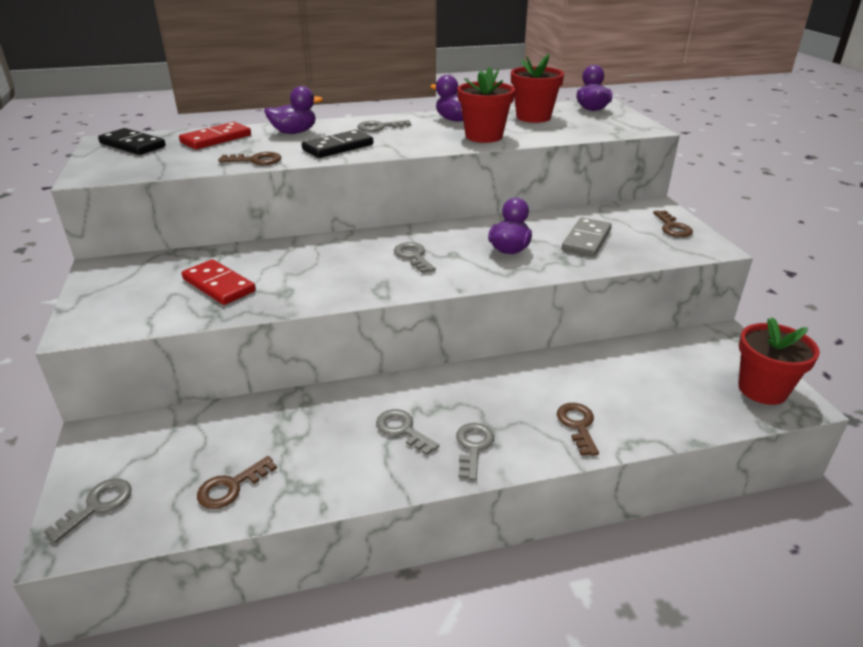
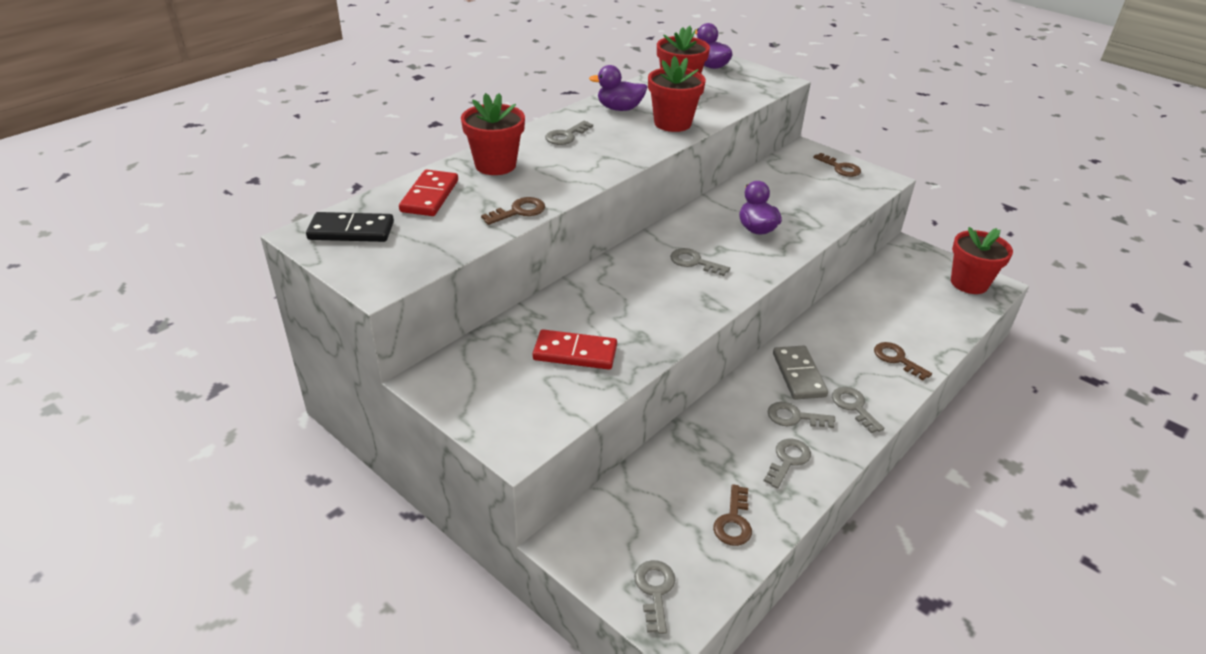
camera: 35 degrees left, 5 degrees up
(294, 132) = (495, 165): purple duck -> red flower pot
(338, 147) = (568, 172): black domino -> none
(346, 462) = (787, 460): none -> grey key
(586, 240) = (798, 200): grey domino -> grey domino (799, 375)

